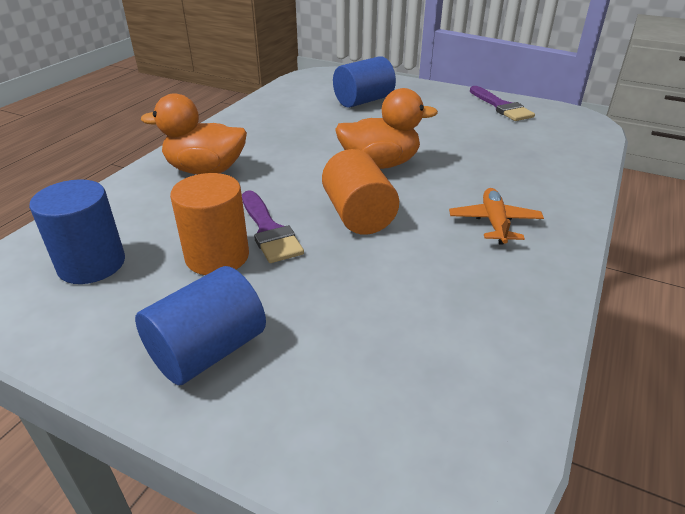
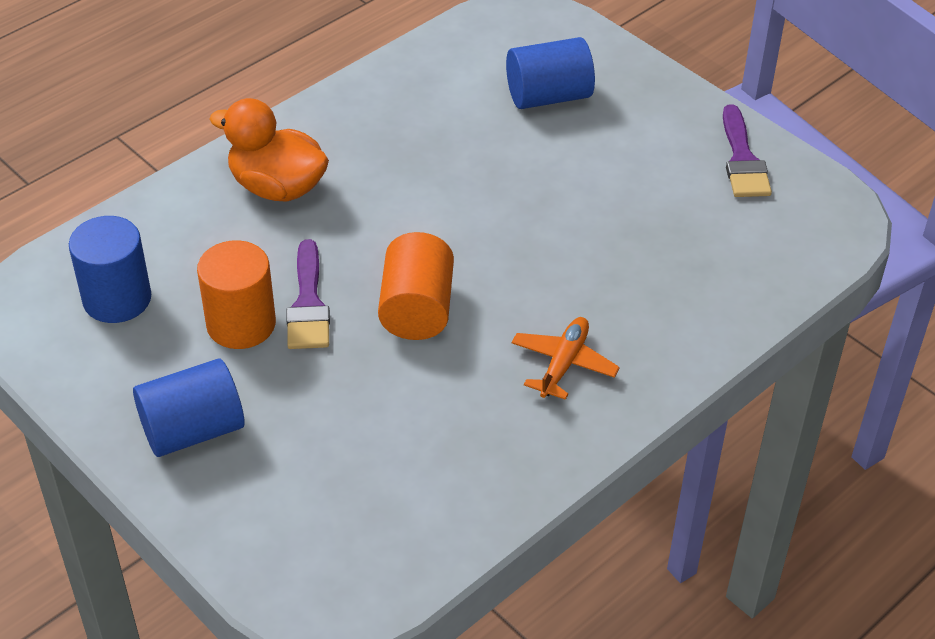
camera: 20 degrees right, 10 degrees up
(380, 164) = (492, 232): orange duck -> none

